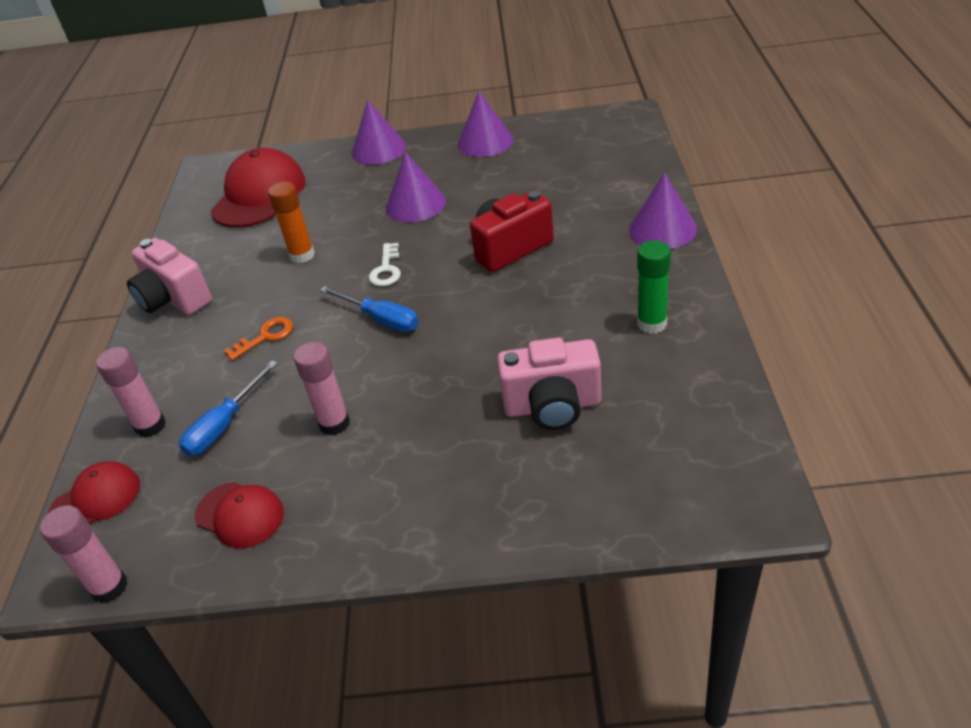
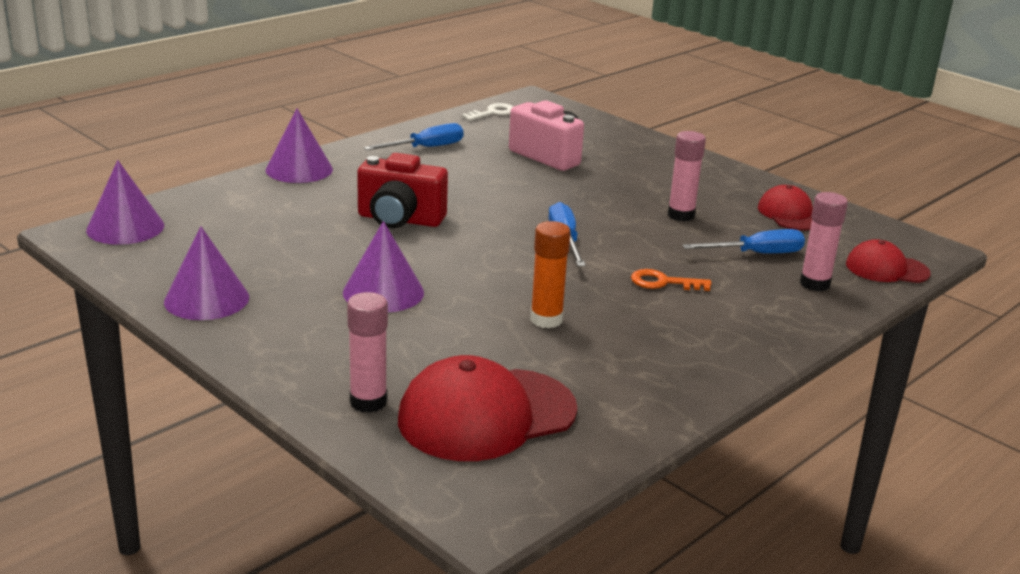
camera: 140 degrees left, 15 degrees down
(109, 587) = (898, 230): pink glue stick -> pink glue stick (368, 402)
(174, 299) = (709, 362): pink camera -> none
(378, 150) = (288, 370): purple cone -> purple cone (125, 227)
(386, 269) = (503, 264): white key -> white key (492, 113)
(652, 323) = (426, 148): green glue stick -> blue screwdriver

